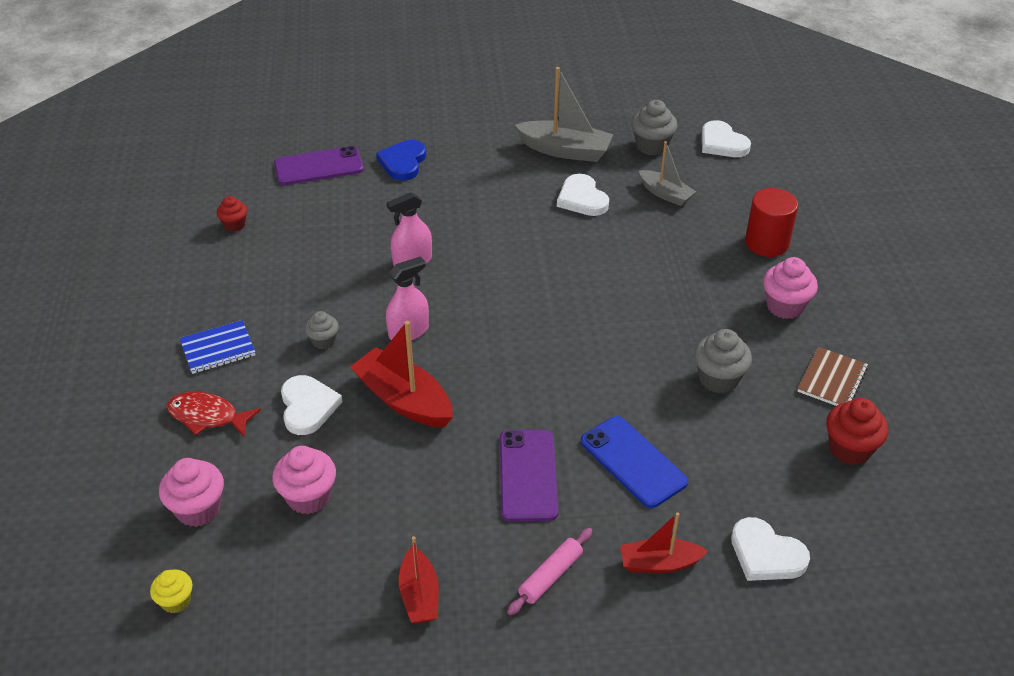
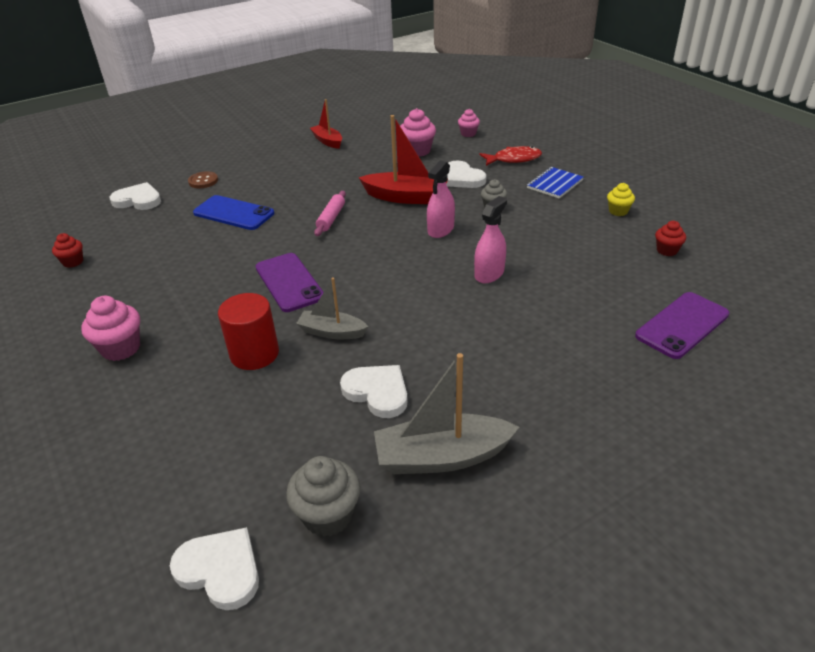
camera: 155 degrees right, 5 degrees down
(176, 601) = (439, 113): yellow cupcake -> yellow cupcake (618, 211)
(198, 509) = (468, 134): pink cupcake -> pink cupcake, size x0.61
(403, 162) = (608, 362): blue heart -> none
(528, 475) = (299, 190): purple phone -> purple phone (289, 282)
(550, 576) = (263, 162): pink rolling pin -> pink rolling pin (331, 218)
(659, 563) = (203, 181): red boat -> brown button
(665, 194) = (280, 437): grey boat -> grey boat (332, 332)
(718, 379) = (180, 273): grey cupcake -> none
(766, 243) = (141, 413): red cylinder -> red cylinder (254, 354)
(832, 380) = (80, 301): brown notebook -> none
(849, 449) = (73, 262): red cupcake -> red cupcake, size x0.61

